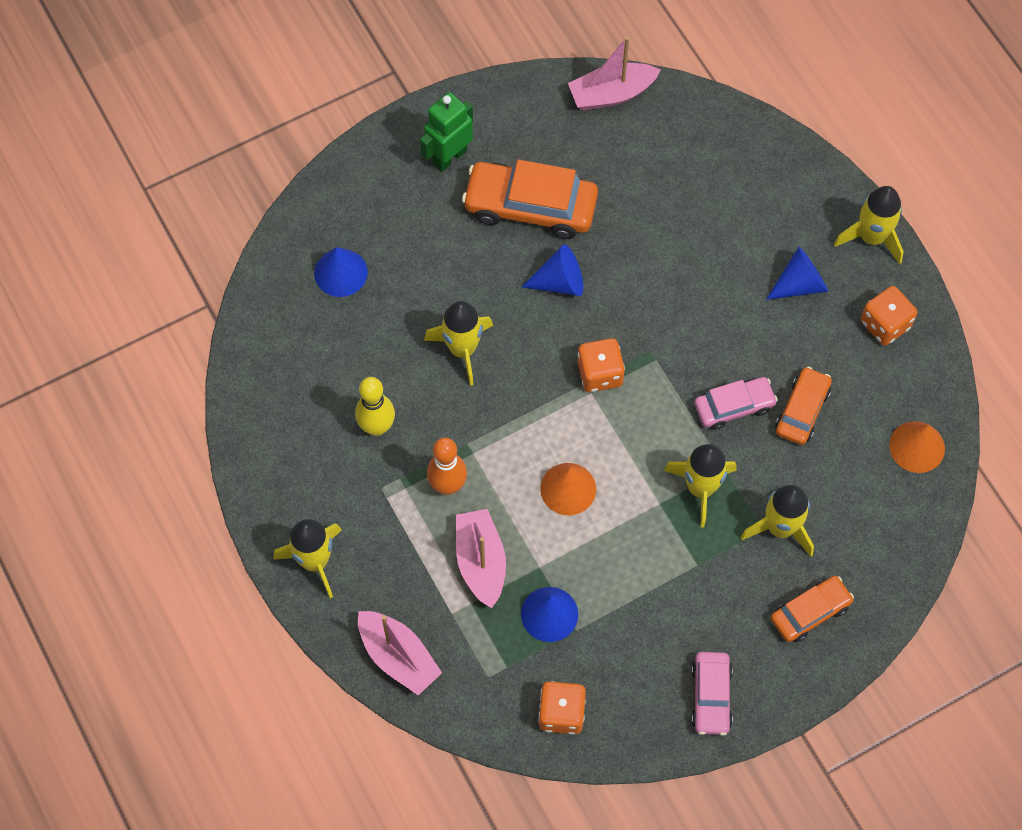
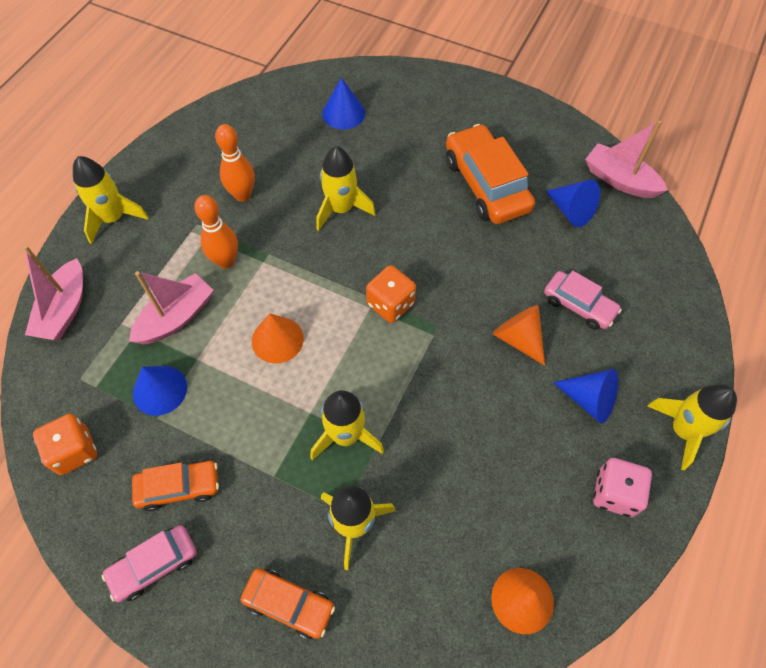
camera: 55 degrees right, 5 degrees down
(377, 427) = (243, 195): yellow bowling pin -> orange bowling pin
(449, 157) = (480, 120): green robot -> none
(559, 282) = (443, 235): blue cone -> blue cone (571, 211)
(708, 296) = (518, 338): none -> orange cone
(734, 406) = (438, 416): pink car -> pink car (579, 305)
(802, 410) = (477, 473): orange car -> orange car (179, 487)
(885, 324) = (615, 493): orange dice -> pink dice

